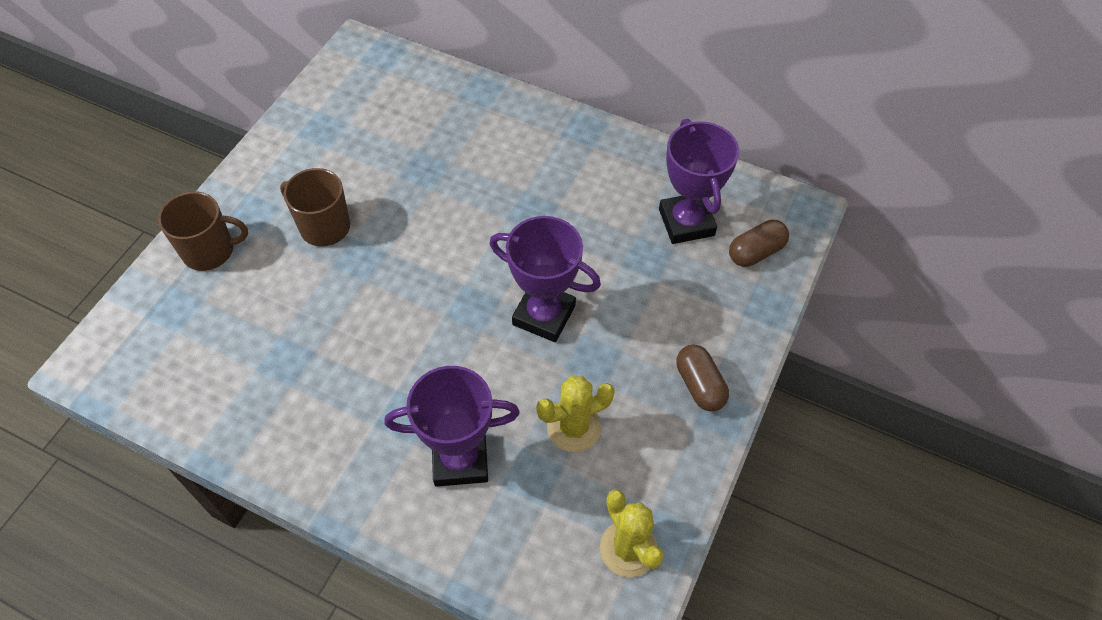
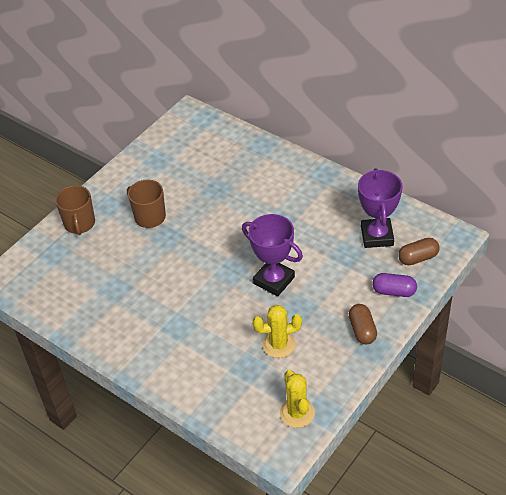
camera: 15 degrees right, 10 degrees down
(210, 250) = (79, 224): brown mug -> brown mug turned 75 degrees clockwise
(460, 459) = (207, 353): purple trophy -> none
(732, 312) = (394, 291): none -> purple capsule

